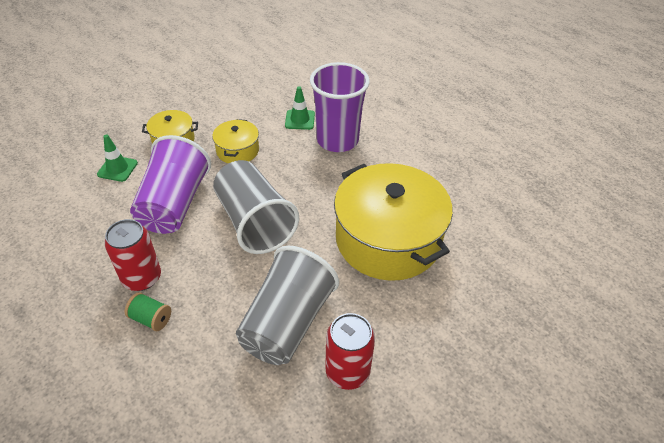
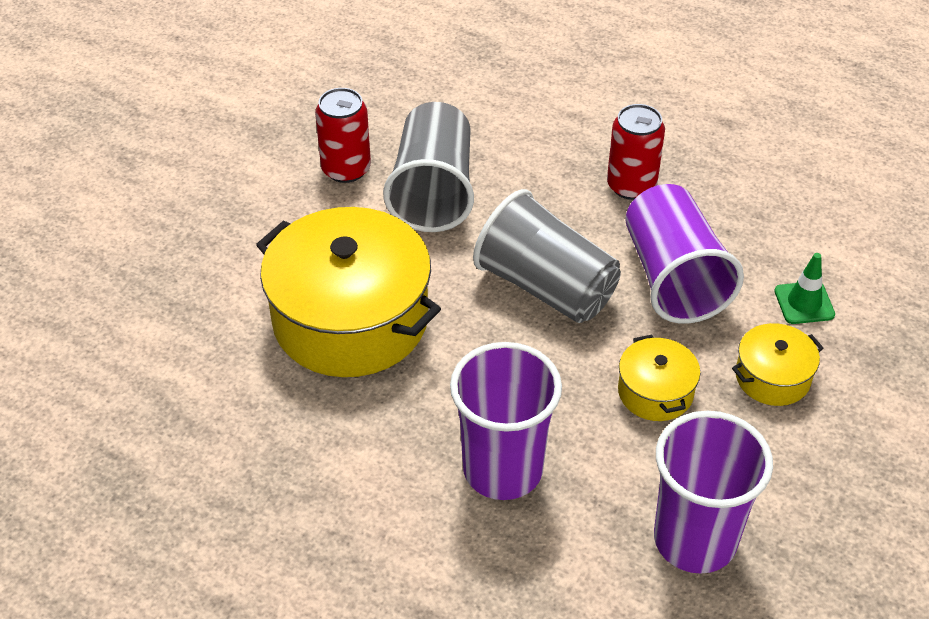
camera: 160 degrees right, 0 degrees up
(151, 319) = (584, 154): green spool -> none
(269, 94) = (695, 540): none -> purple cup
(300, 120) = (595, 494): green traffic cone -> none

